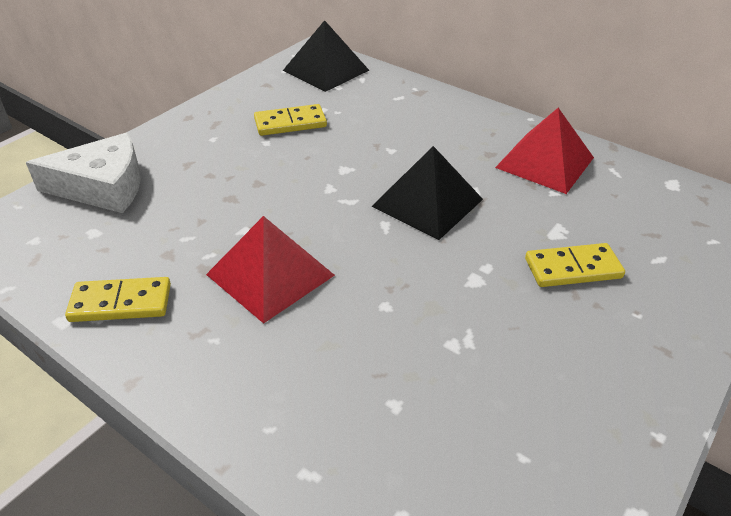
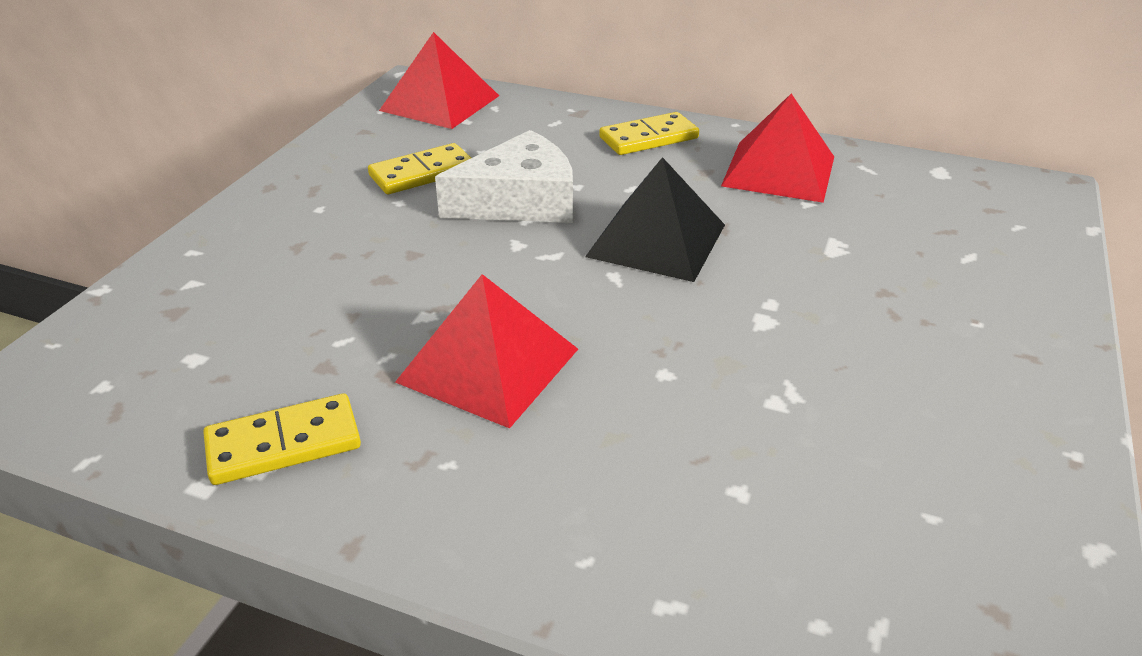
camera: 15 degrees left, 5 degrees down
(103, 187) = (181, 296): white cheese -> white cheese (520, 201)
(326, 70) = (440, 103): black pyramid -> red pyramid
(573, 268) = (876, 285): yellow domino -> yellow domino (649, 138)

